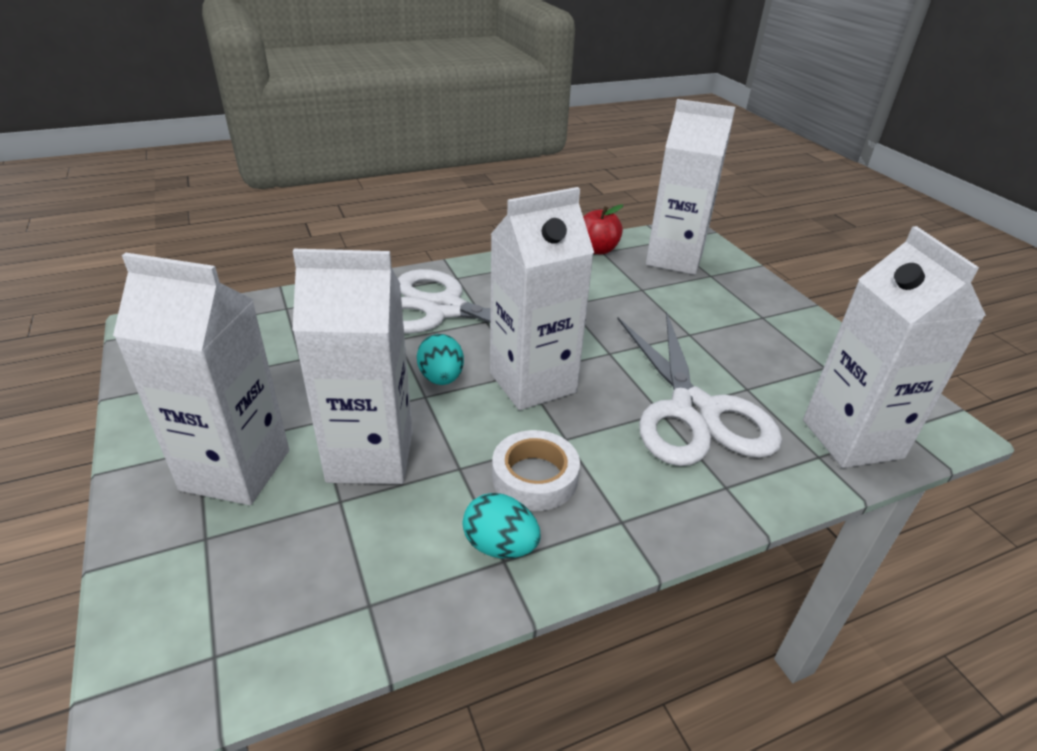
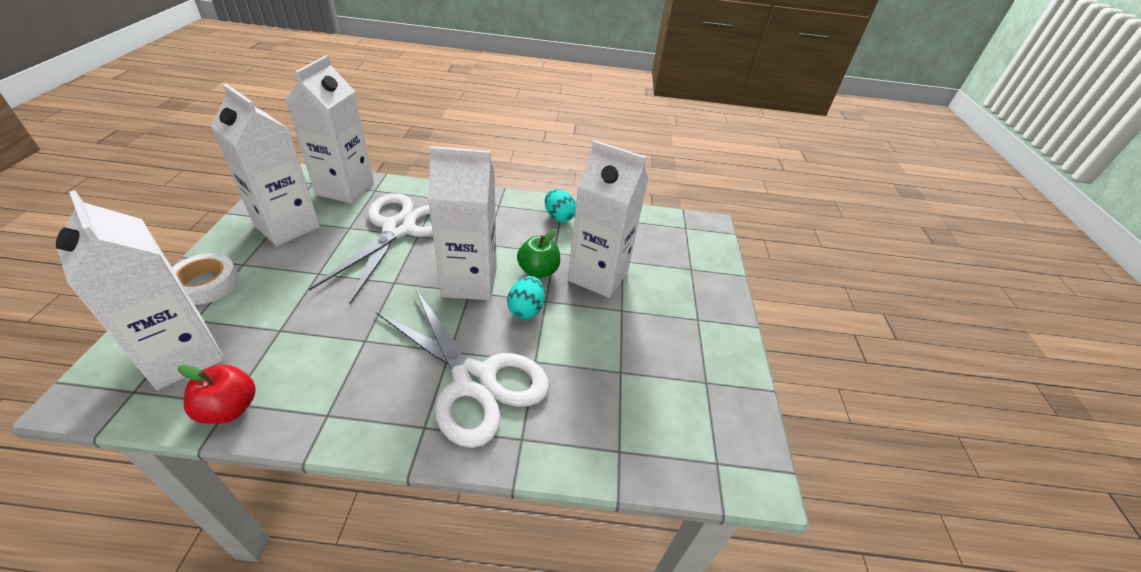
camera: 155 degrees left, 5 degrees up
(236, 470) = (675, 297): white carton -> white carton (287, 226)
(461, 429) = (538, 271): none -> green apple
(534, 477) = (520, 234): white tape -> white tape (206, 284)

